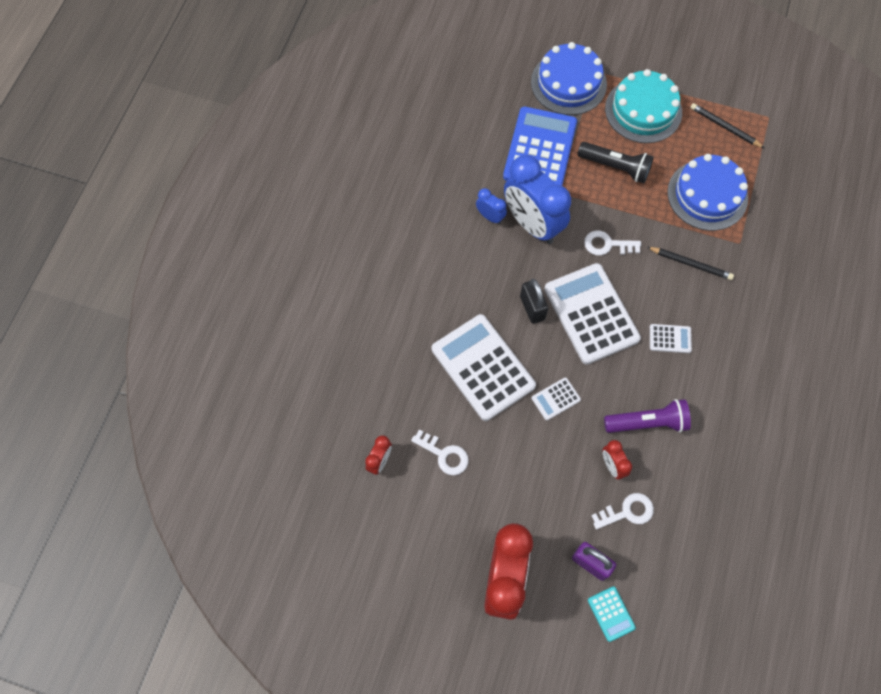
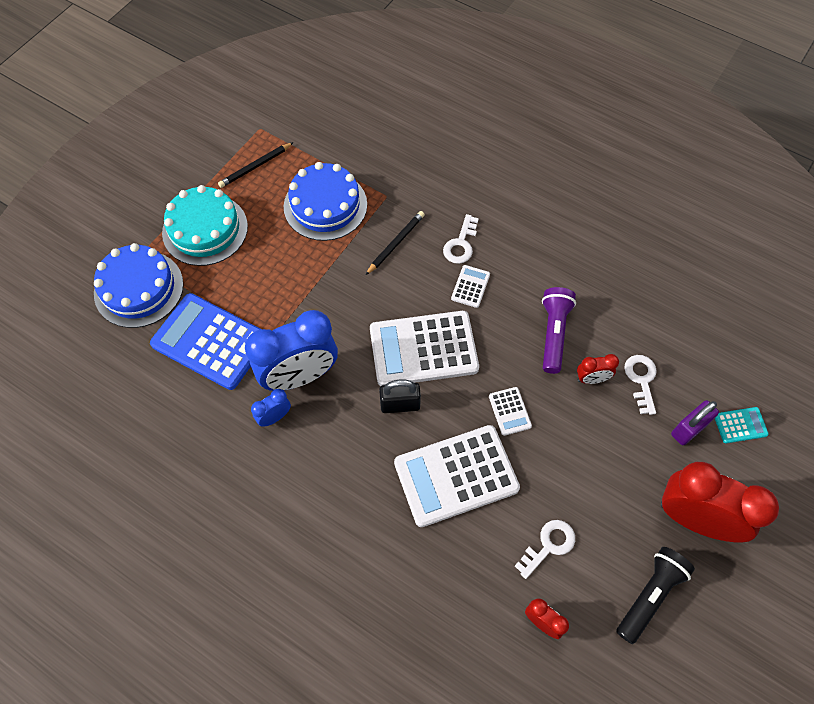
camera: 75 degrees left, 5 degrees down
(607, 245) = (349, 310): white key -> white key (461, 244)
(615, 167) = (262, 275): black flashlight -> black flashlight (650, 595)

